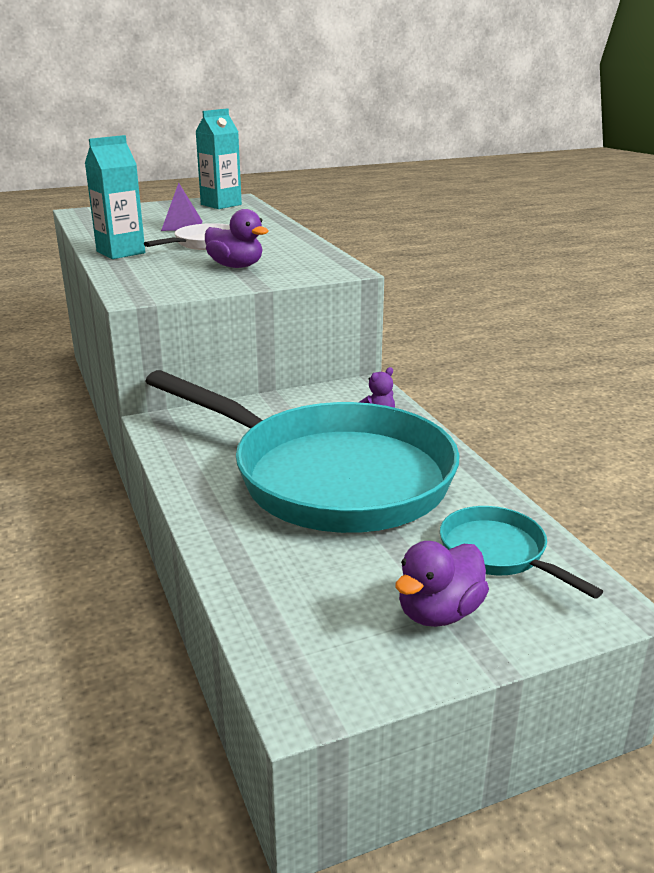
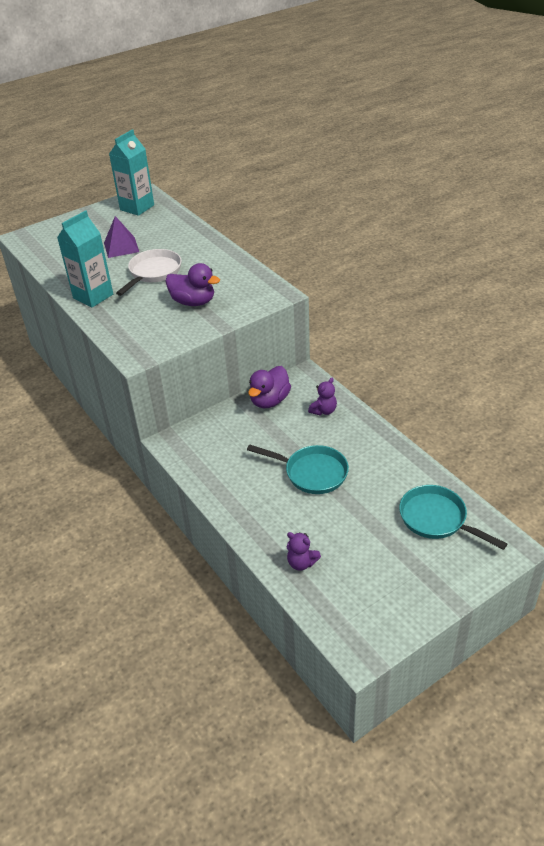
camera: 10 degrees left, 15 degrees up
(266, 571) = (301, 563): none -> purple teddy bear
(331, 476) = (312, 473): turquoise pan -> turquoise pan, size x0.42
(439, 613) = (415, 573): purple duck -> purple duck (269, 401)

